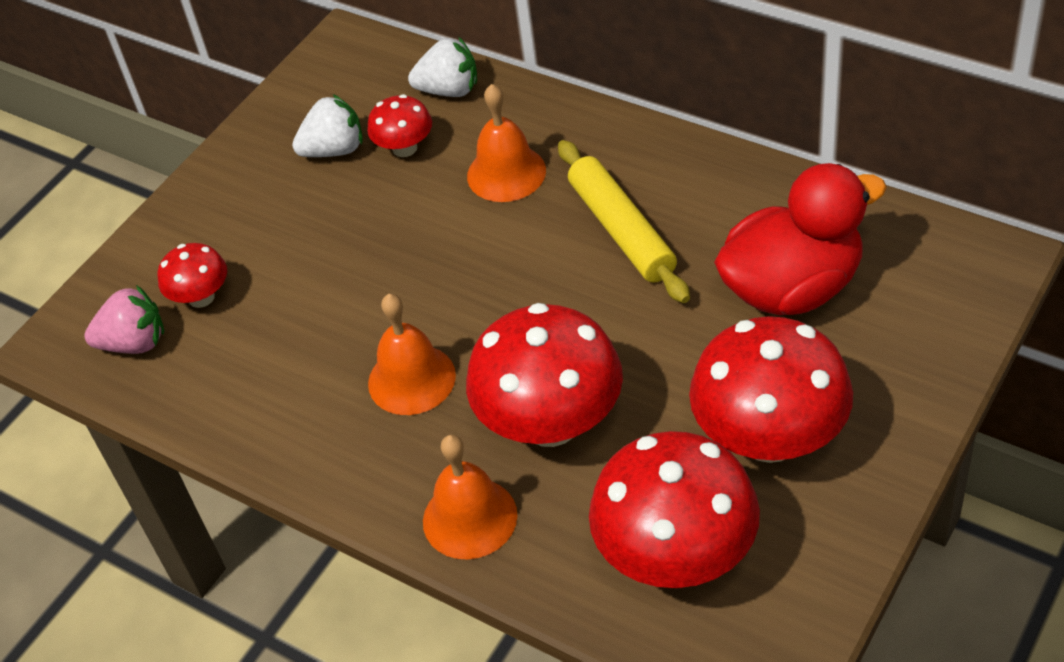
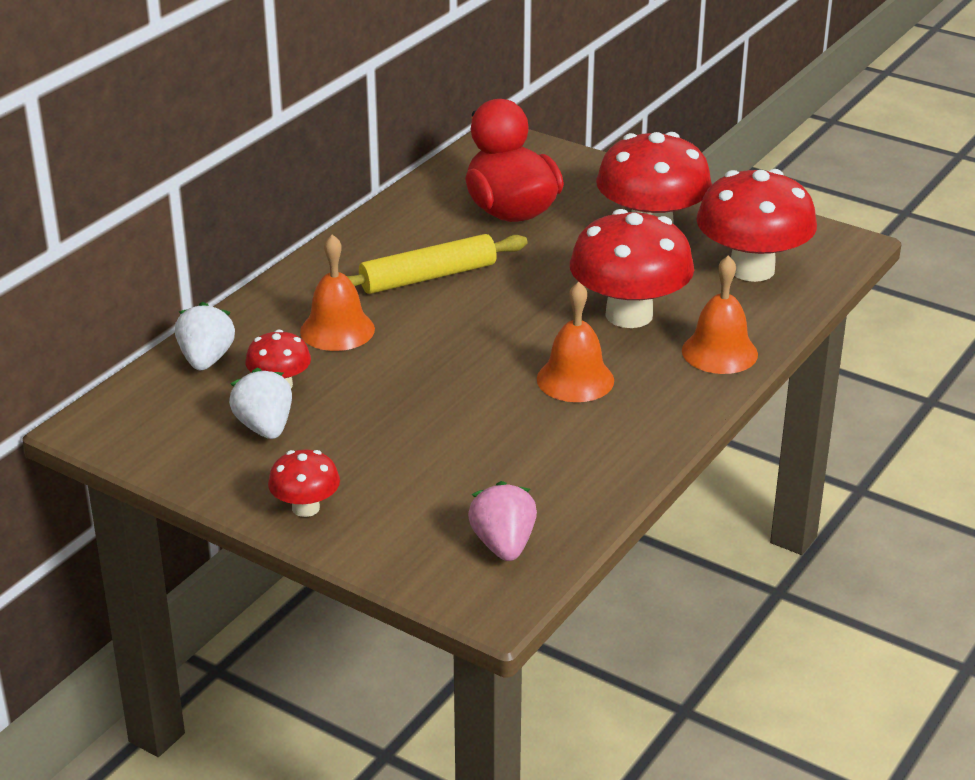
camera: 95 degrees left, 15 degrees down
(201, 297) = (450, 504): red mushroom -> red mushroom (306, 508)

